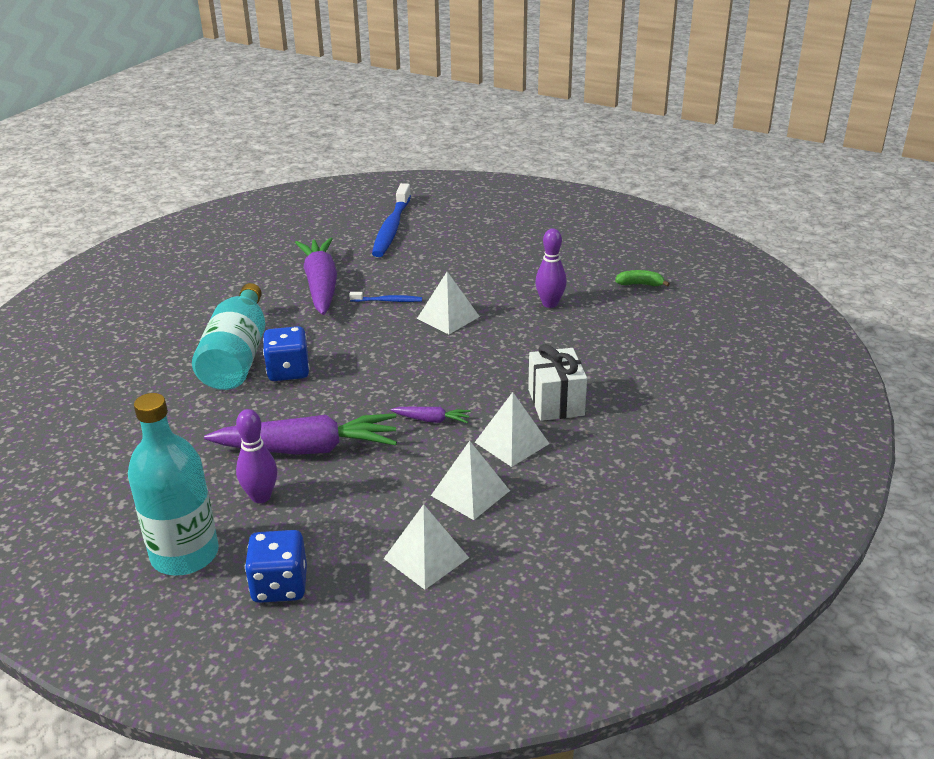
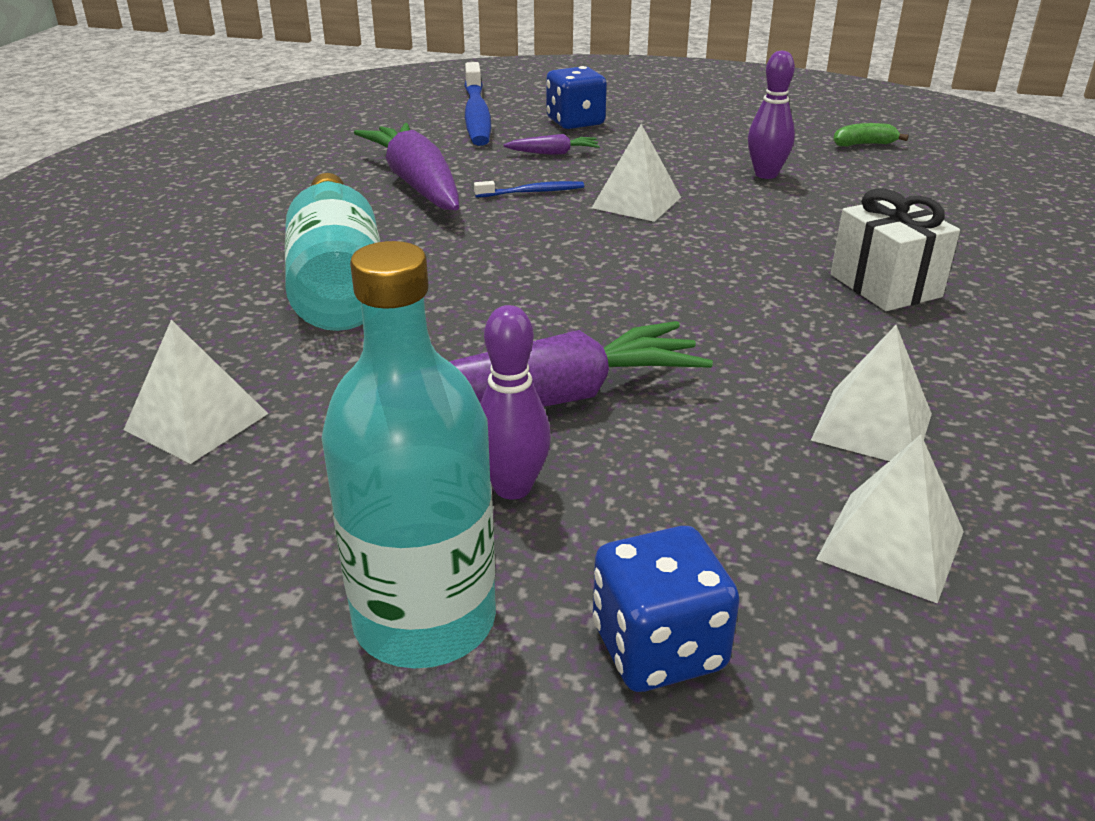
camera: 15 degrees left, 0 degrees up
(288, 371) = (437, 293): blue dice -> blue dice (575, 122)
(432, 420) = (720, 331): purple carrot -> purple carrot (553, 153)
(511, 443) = (870, 346): white pyramid -> white pyramid (196, 421)

